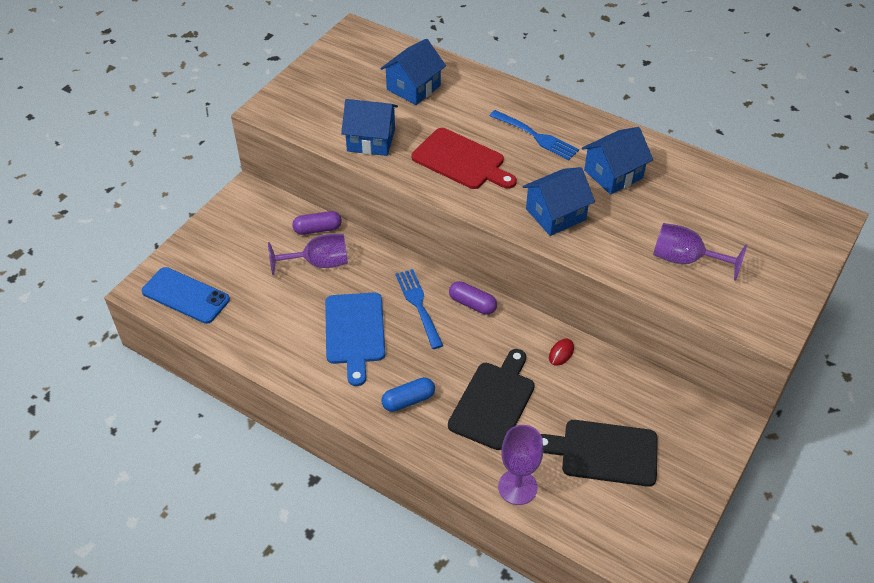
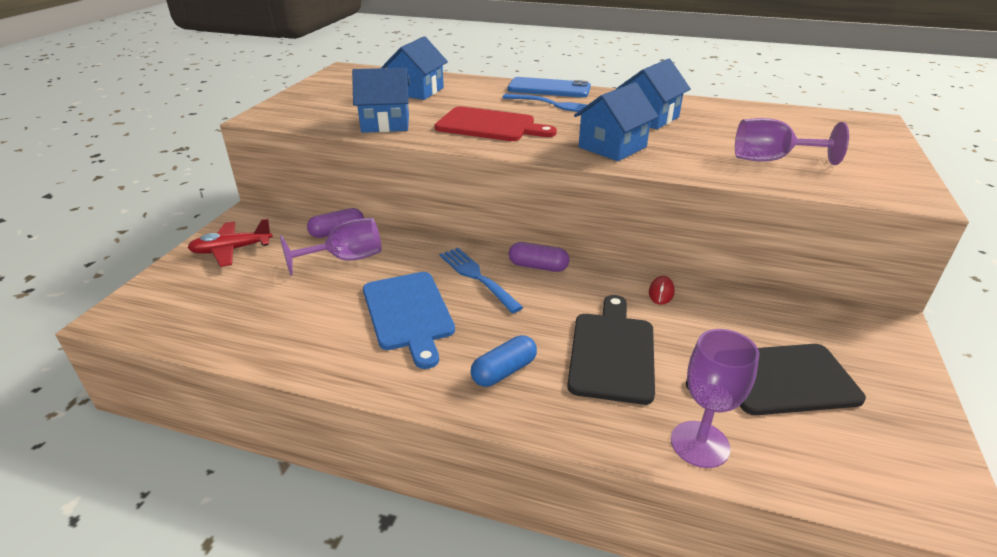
camera: 15 degrees left, 15 degrees down
(185, 295) = (175, 313): blue phone -> blue phone (549, 88)
(230, 234) = (232, 250): none -> red plane

